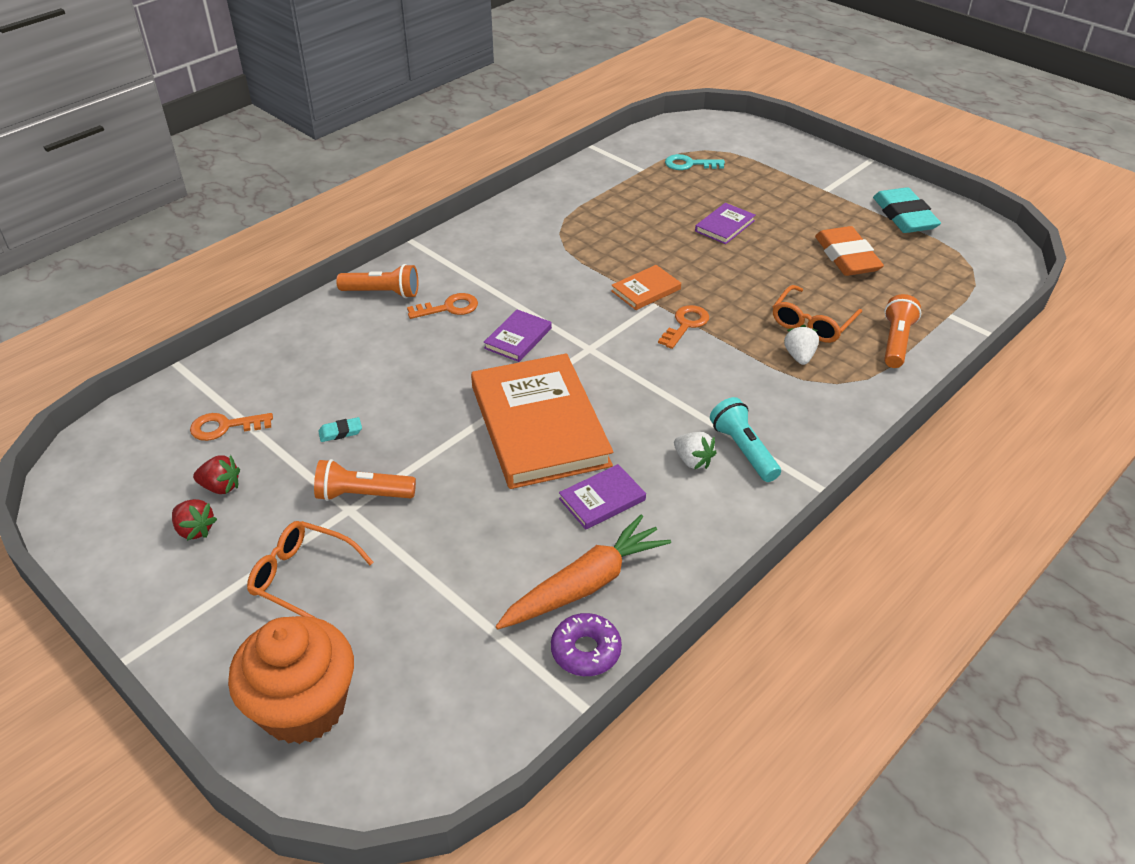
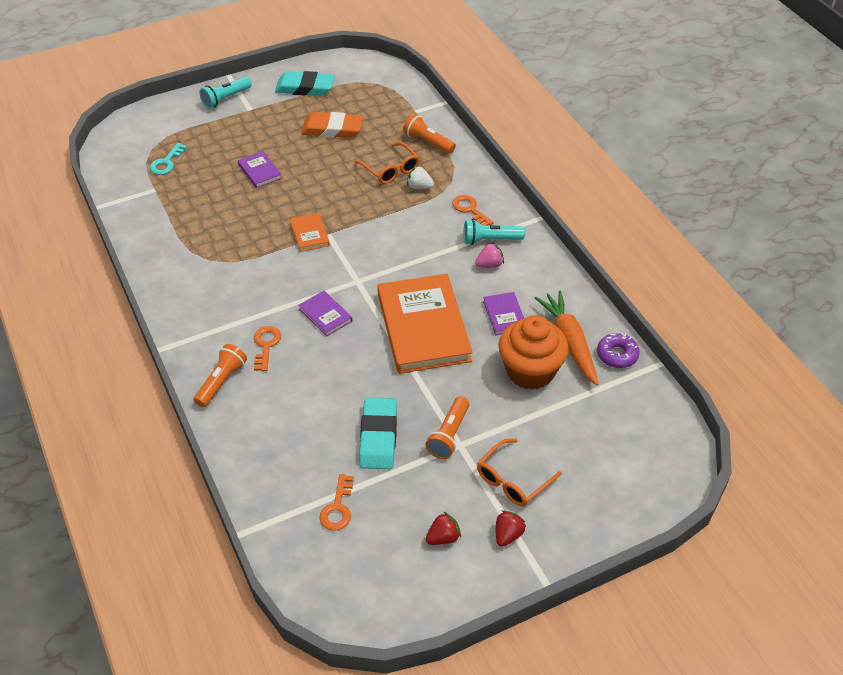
camera: 70 degrees left, 5 degrees up
(221, 487) = (405, 517): red strawberry -> red strawberry (508, 535)
(303, 707) = (617, 494): orange cupcake -> orange cupcake (530, 371)
(340, 432) = (378, 437): turquoise eraser -> turquoise eraser, size x2.38
(540, 425) = (423, 327): orange book -> orange book turned 75 degrees clockwise
(686, 325) = (359, 226): orange key -> orange key (470, 209)
(693, 461) = (489, 265): white strawberry -> pink strawberry
(828, 169) = (225, 99): none -> turquoise flashlight

